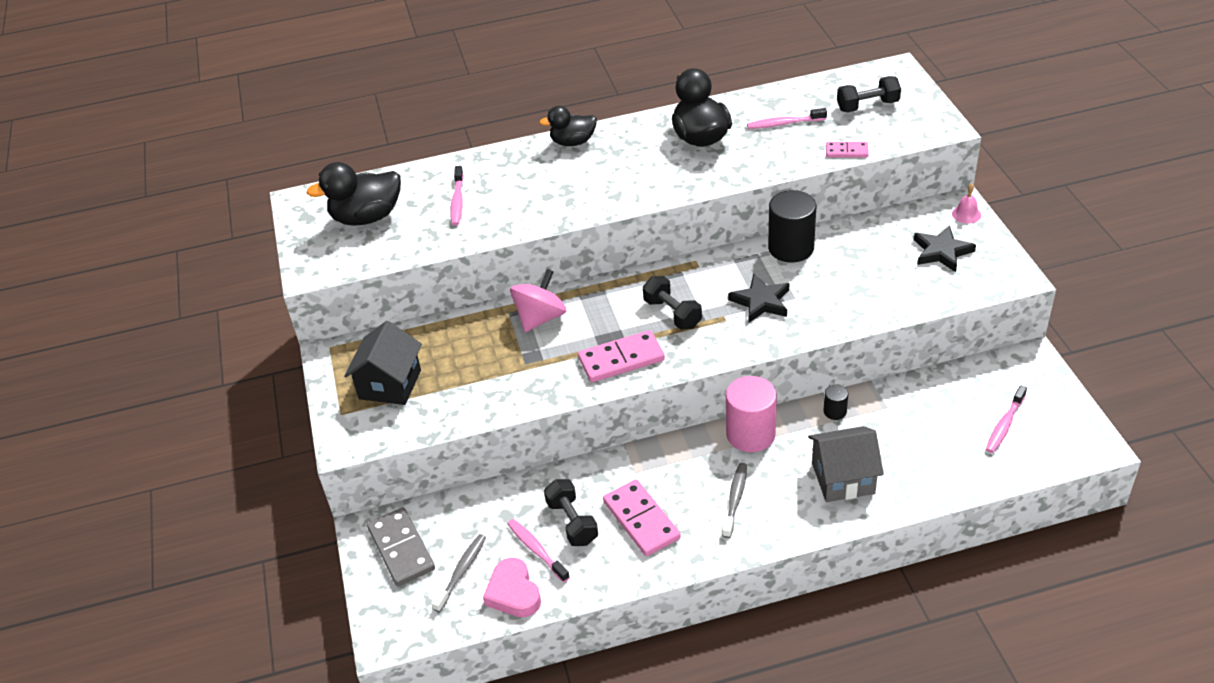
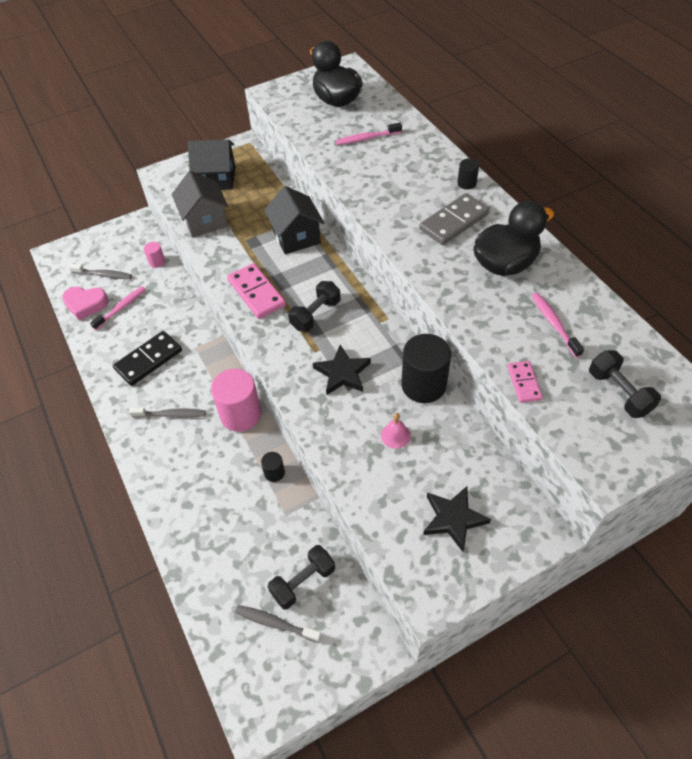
camera: 75 degrees right, 10 degrees up
(401, 549) = (122, 242): grey domino -> grey domino (454, 222)
(462, 508) = (157, 262): none -> pink cylinder
(513, 593) = (86, 304): pink heart -> pink heart turned 135 degrees counterclockwise
(540, 318) = (296, 237): pink spinning top -> black house
(572, 522) = (146, 321): black dumbbell -> black dumbbell (303, 582)
(573, 142) = (466, 183): black duck -> black cylinder
(641, 520) = (148, 360): pink domino -> black domino
(843, 478) = (197, 488): grey house -> grey house (205, 221)
(966, 214) = (527, 540): pink bell -> pink bell (395, 435)
(1004, 425) = (275, 623): pink toothbrush -> grey toothbrush

